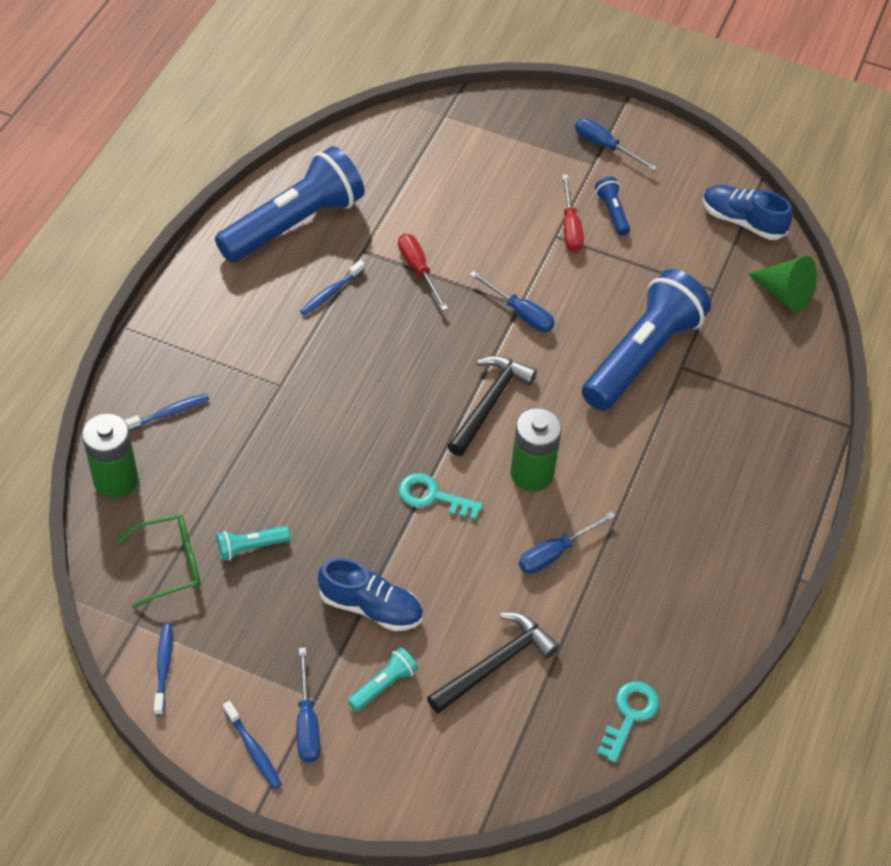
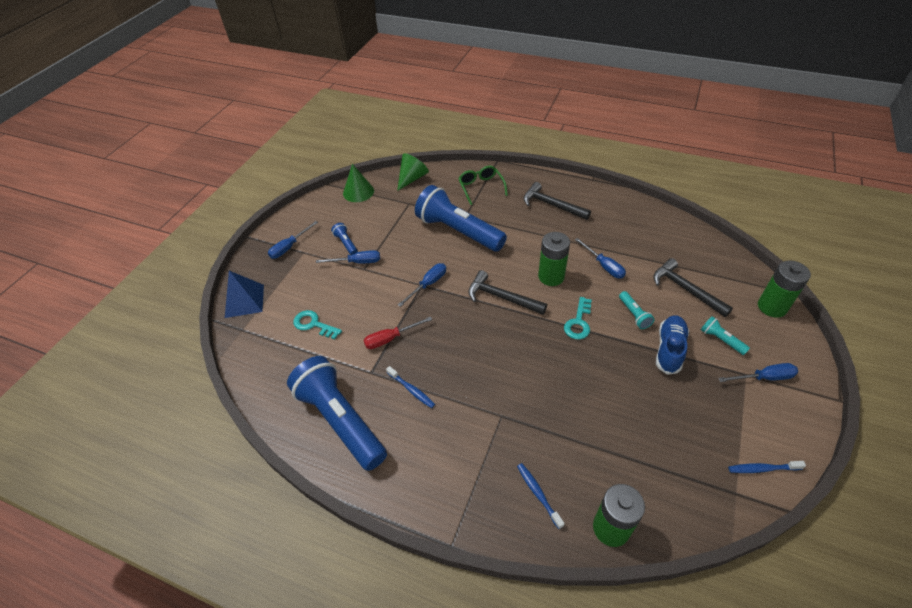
camera: 85 degrees left, 5 degrees down
(170, 564) = (676, 475): green glasses -> green glasses (481, 187)
(250, 547) = (646, 422): turquoise flashlight -> turquoise flashlight (634, 314)
(253, 750) = (797, 406): blue toothbrush -> none
(449, 787) = (772, 307): none -> green battery
(496, 110) = (244, 301): none -> blue pyramid
(570, 227) = (357, 262): red screwdriver -> blue screwdriver
(612, 212) = (346, 243): blue flashlight -> blue flashlight turned 75 degrees clockwise
(629, 715) = (694, 236): turquoise key -> turquoise key (314, 324)
(716, 498) = (551, 205): none -> black hammer
(742, 221) = (358, 192): blue shoe -> green cone

